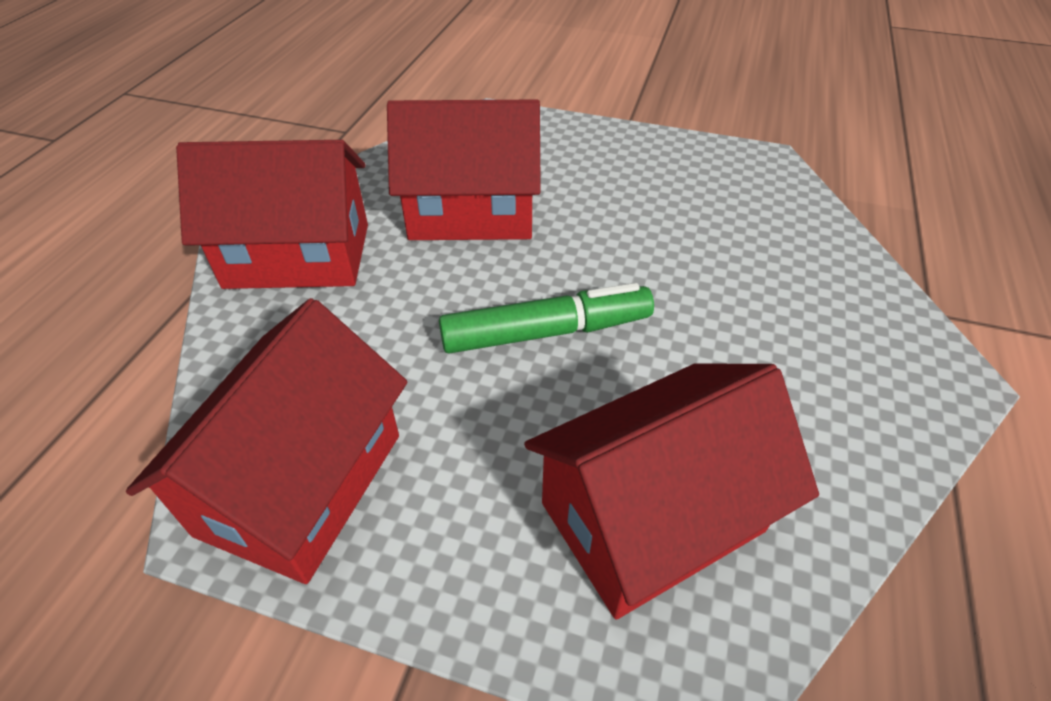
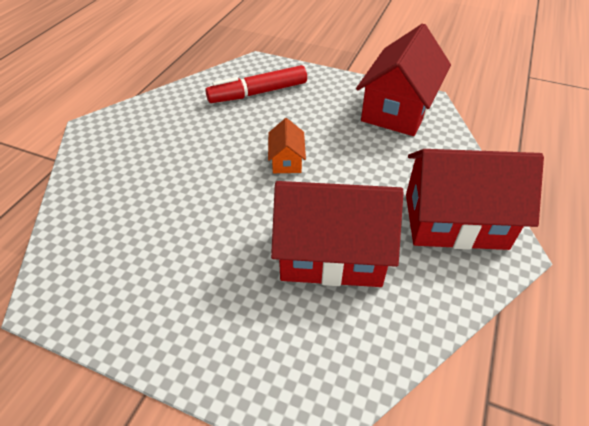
camera: 175 degrees left, 0 degrees up
(546, 332) = (286, 160): green marker -> orange house
(652, 517) = (258, 93): red house -> red marker

